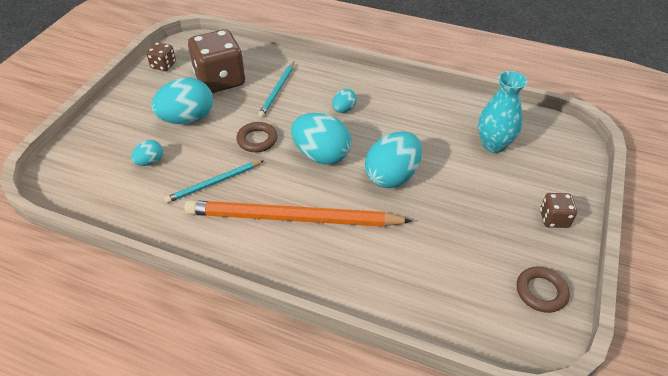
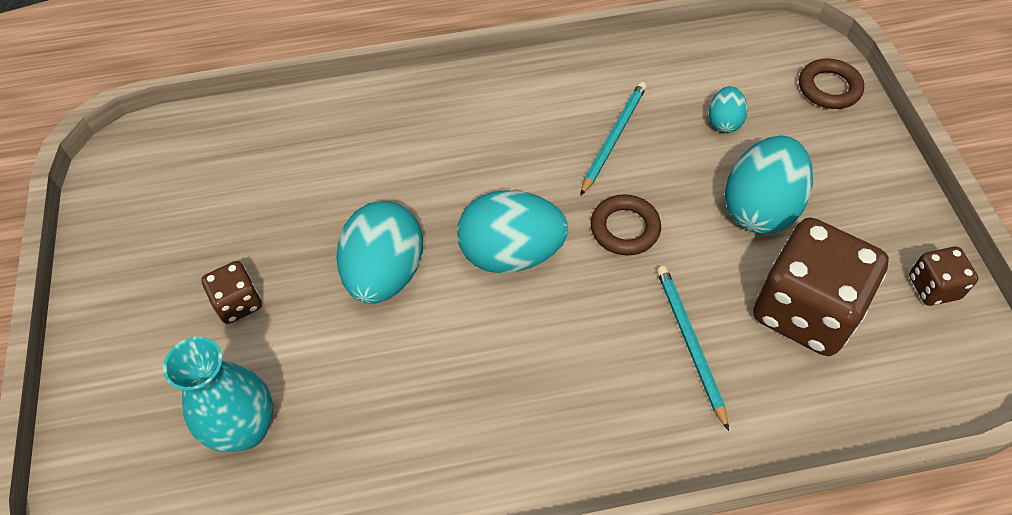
camera: 150 degrees right, 10 degrees up
(292, 218) = (476, 146): orange pencil -> none
(344, 109) = (544, 365): turquoise egg -> none
(541, 292) = (125, 208): brown ring -> brown ring (829, 88)
(554, 219) = (118, 325): brown dice -> brown dice (238, 303)

